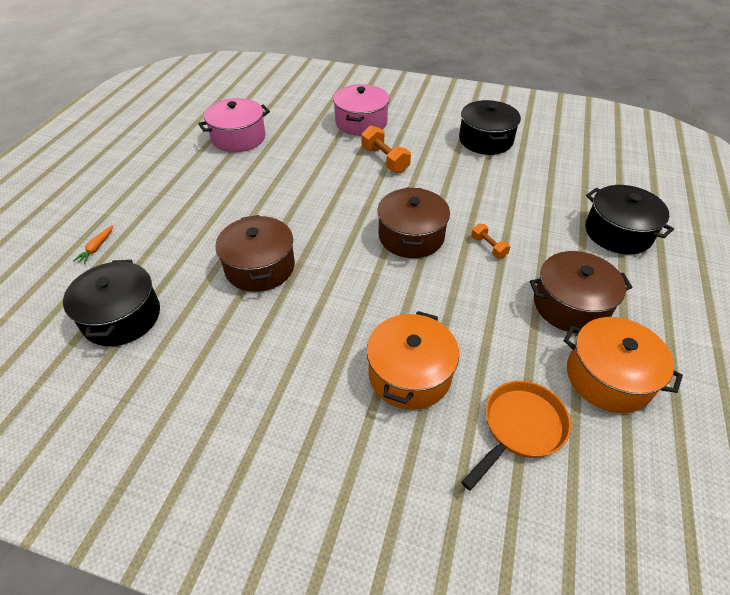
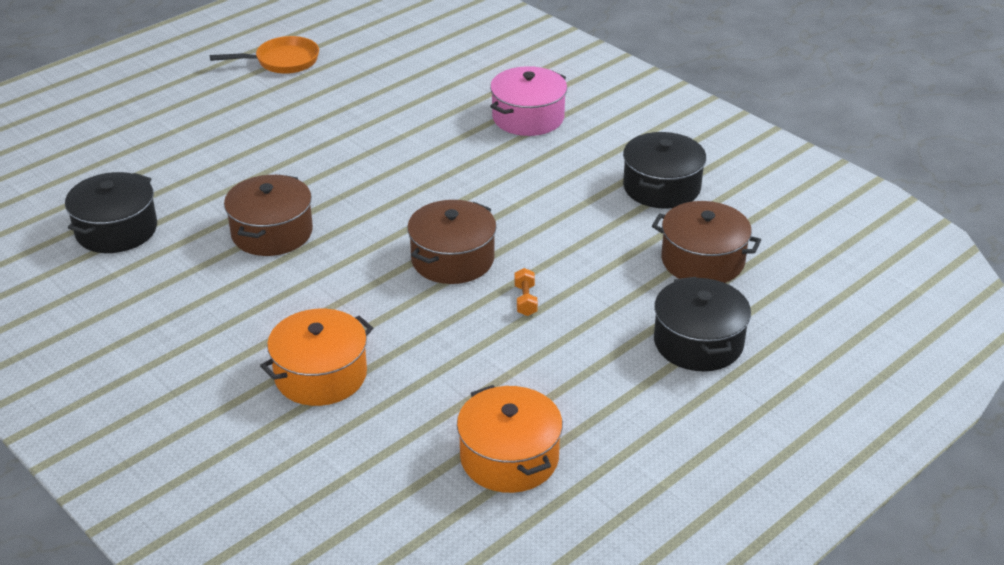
camera: 30 degrees right, 10 degrees down
(96, 248) = (140, 161): orange carrot -> none
(238, 138) = (370, 92): pink pot -> none
(385, 160) = (510, 170): orange dumbbell -> none
(520, 428) = (374, 456): orange pan -> orange pan (282, 61)
(570, 305) = (549, 386): brown pot -> brown pot (702, 260)

